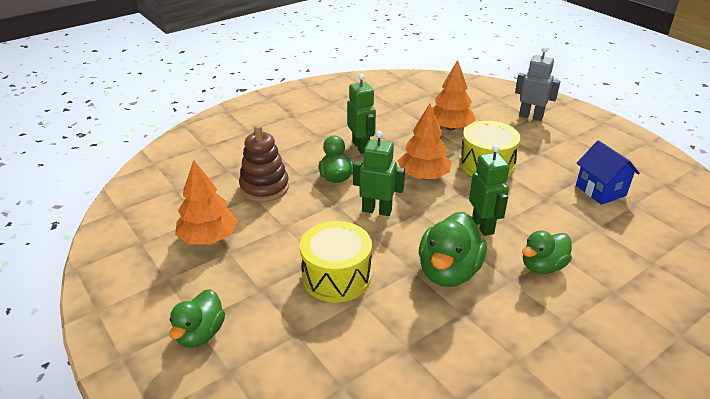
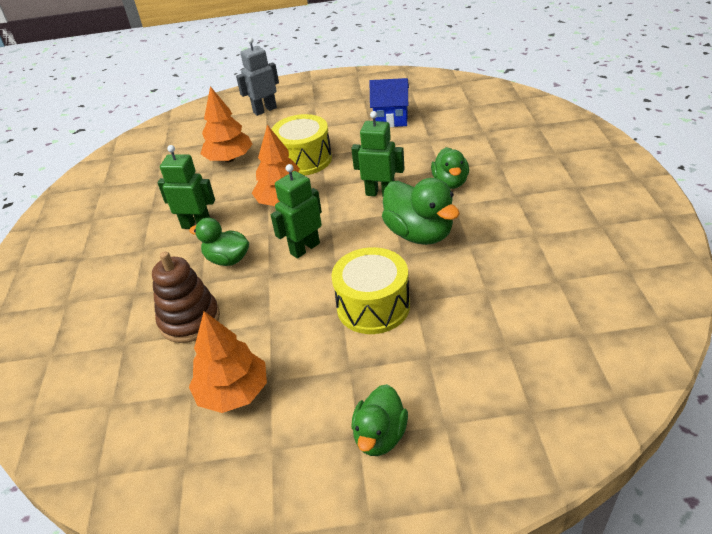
camera: 55 degrees left, 5 degrees up
(200, 334) = (380, 436): green duck -> green duck turned 60 degrees clockwise

